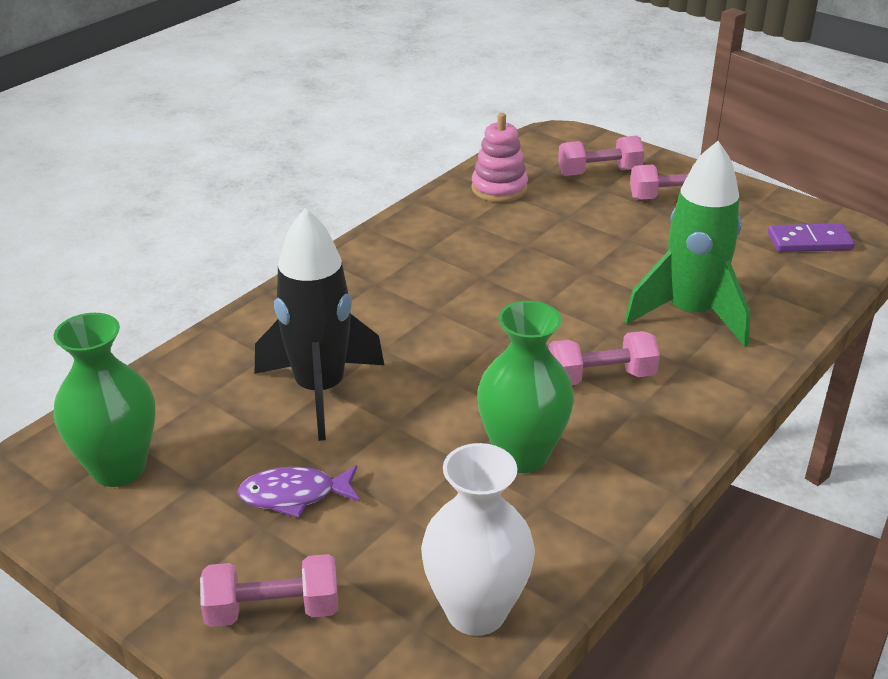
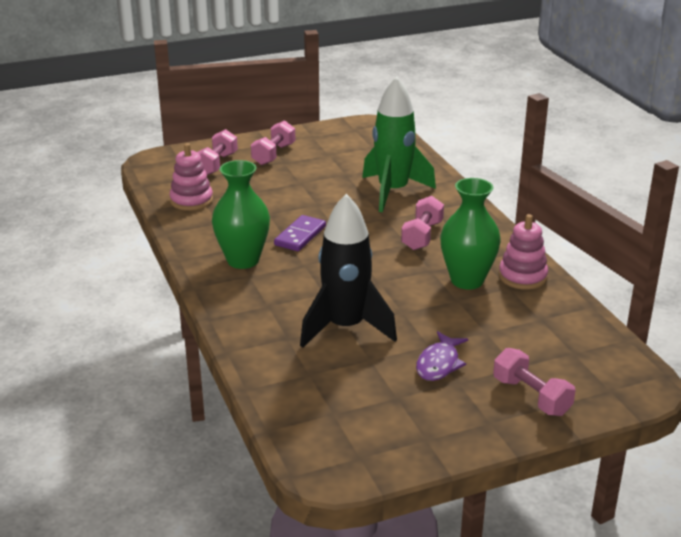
camera: 60 degrees left, 5 degrees down
(118, 468) = (354, 426): green vase -> green vase (243, 260)
(273, 610) = (531, 396): pink dumbbell -> pink dumbbell turned 60 degrees counterclockwise
(476, 611) = (576, 332): white vase -> none
(583, 507) = (522, 277): none -> pink stacking toy
(809, 242) = (364, 137): purple domino -> purple domino (300, 236)

